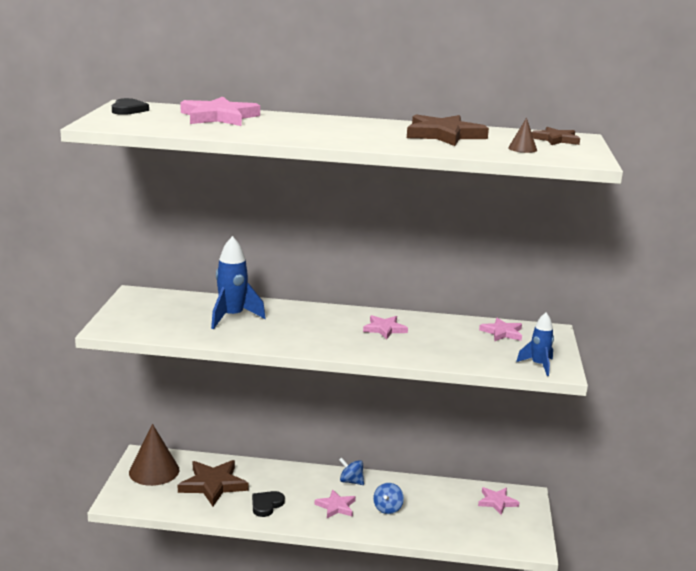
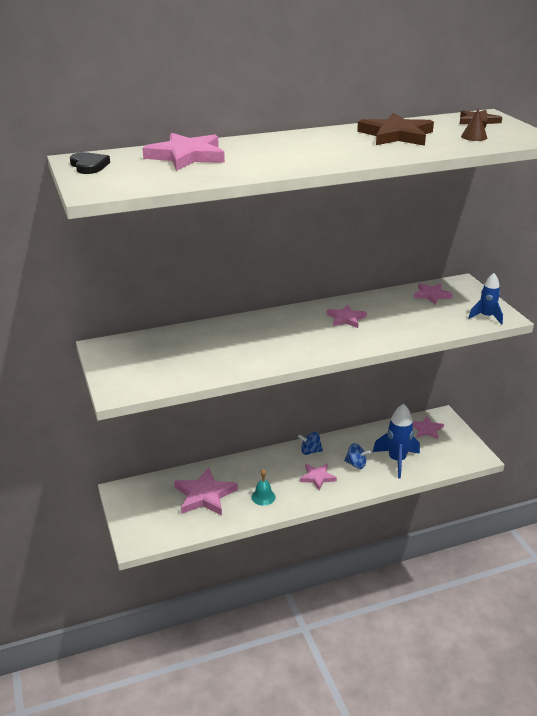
camera: 25 degrees left, 10 degrees up
(154, 471) = (143, 501): brown cone -> none
(213, 485) = (204, 495): brown star -> pink star
(232, 317) = (213, 345): blue rocket -> blue rocket (397, 460)
(266, 505) = (263, 497): black heart -> turquoise bell
(387, 508) = (356, 464): blue spinning top -> blue spinning top turned 60 degrees counterclockwise

